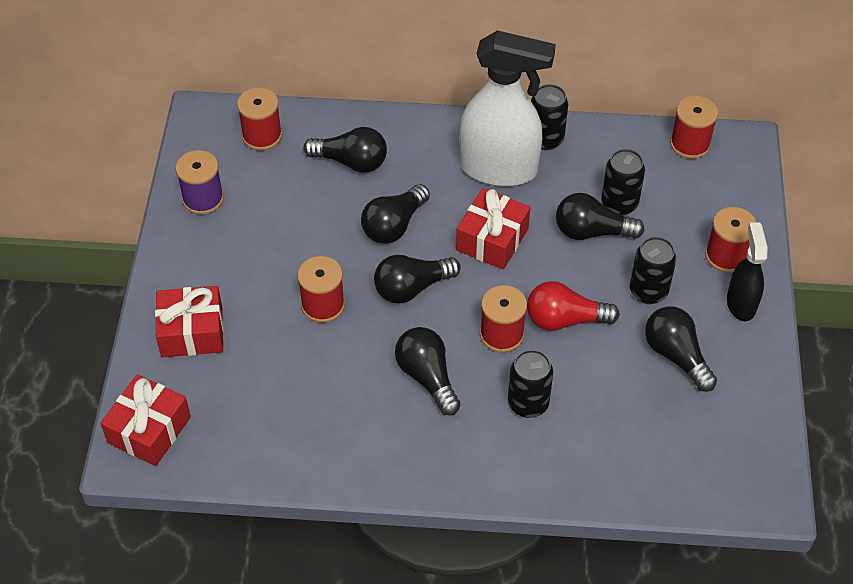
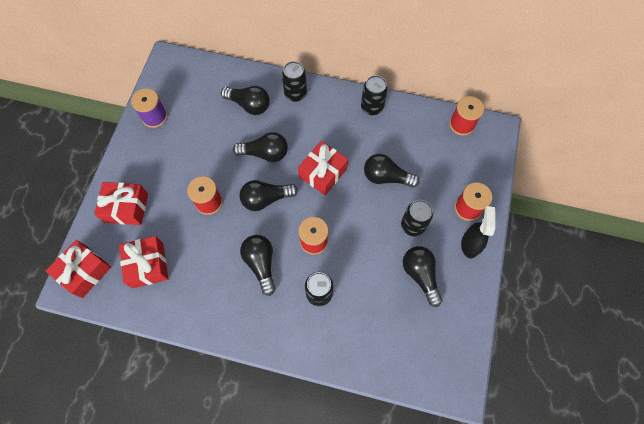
camera: 10 degrees right, 15 degrees up
(249, 405) = (148, 265): none -> red gift
(262, 136) = (200, 79): red spool -> none
(394, 225) = (265, 153): black light bulb -> black light bulb turned 135 degrees counterclockwise
(499, 169) = (338, 124): white spray bottle -> none
(565, 320) = (355, 237): red light bulb -> none
(619, 204) = (408, 160): black can -> black can (295, 94)

